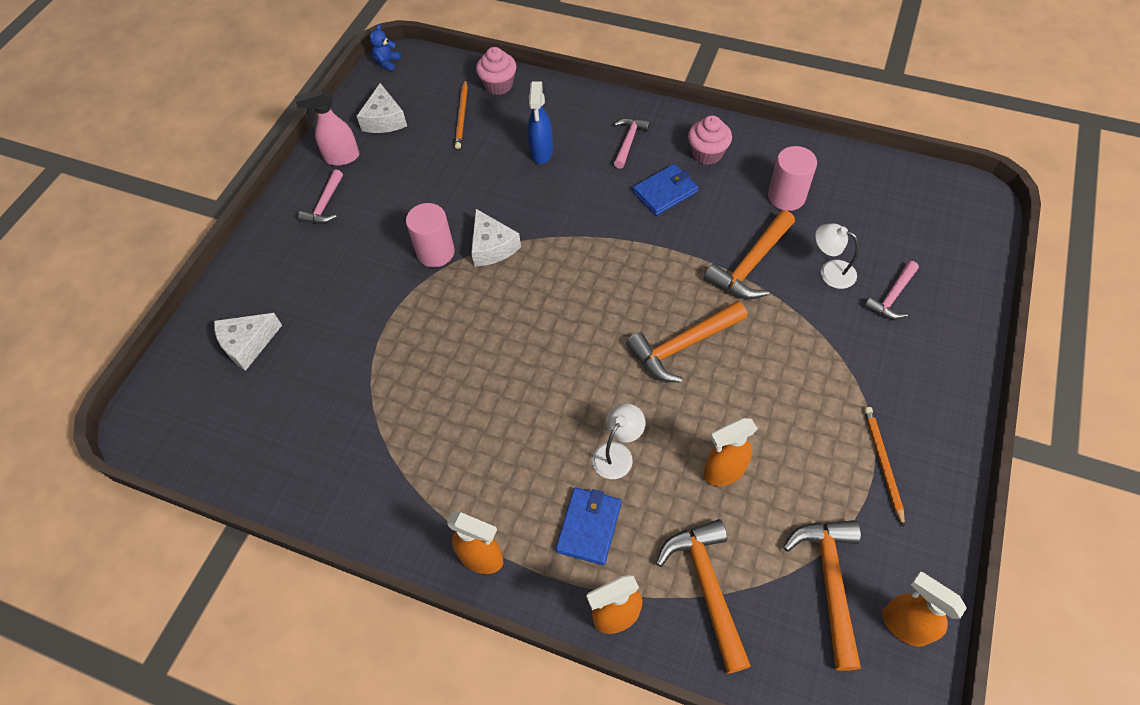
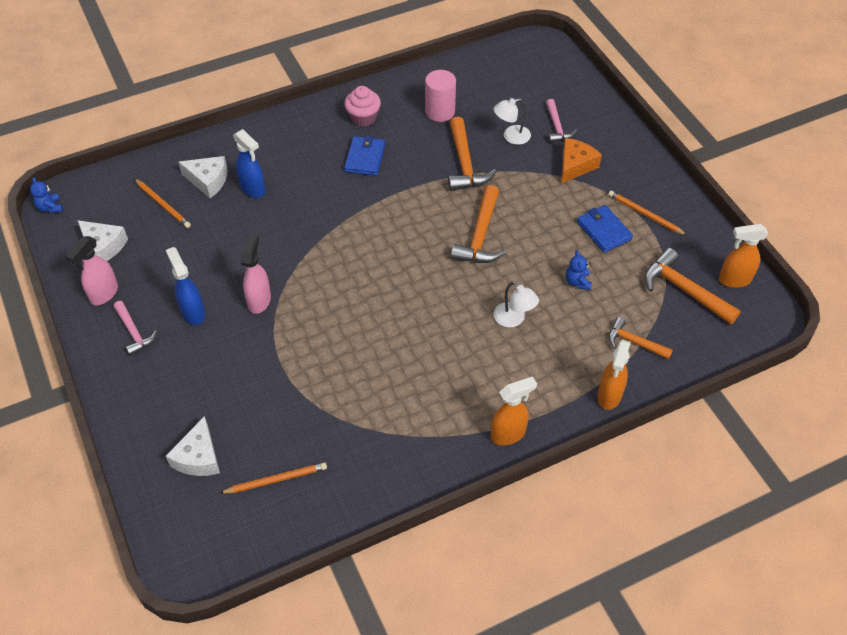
camera: 50 degrees left, 5 degrees down
(272, 414) = (276, 479): none -> orange pencil
(380, 222) = (193, 312): none -> blue spray bottle
(435, 252) = (259, 300): pink cylinder -> pink spray bottle
(492, 247) = (294, 269): white cheese -> white cheese (208, 180)
(498, 85) = (163, 167): pink cupcake -> none
(589, 527) = (544, 367): blue wallet -> blue wallet (604, 230)
(617, 453) = (514, 319): white lamp -> white lamp turned 150 degrees clockwise
(628, 141) = (304, 143): pink hammer -> none
(707, 586) = (634, 342): orange hammer -> orange hammer, size x0.62
(723, 472) = (577, 282): orange spray bottle -> blue teddy bear
(864, 351) = (575, 165): none -> orange cheese

